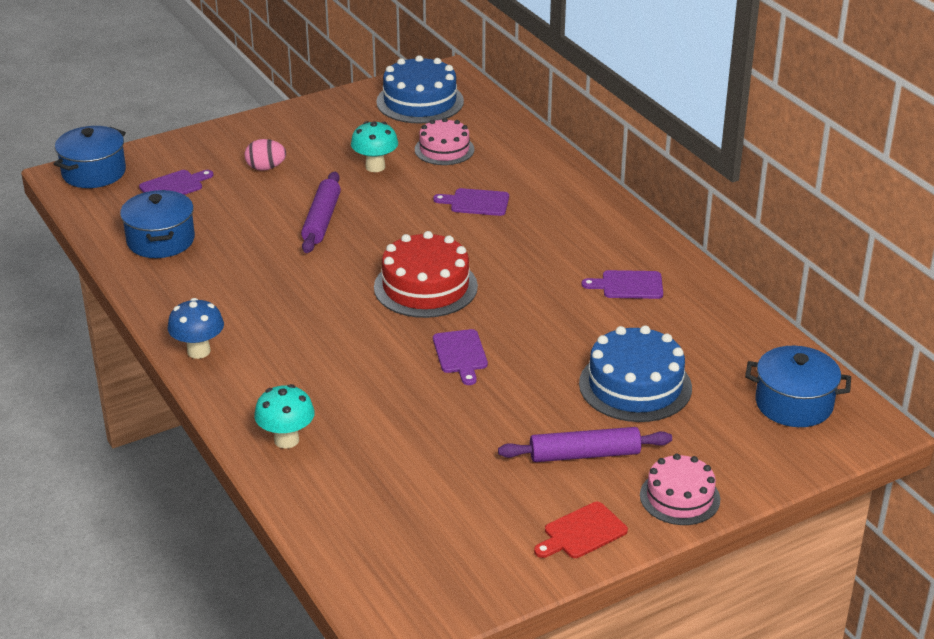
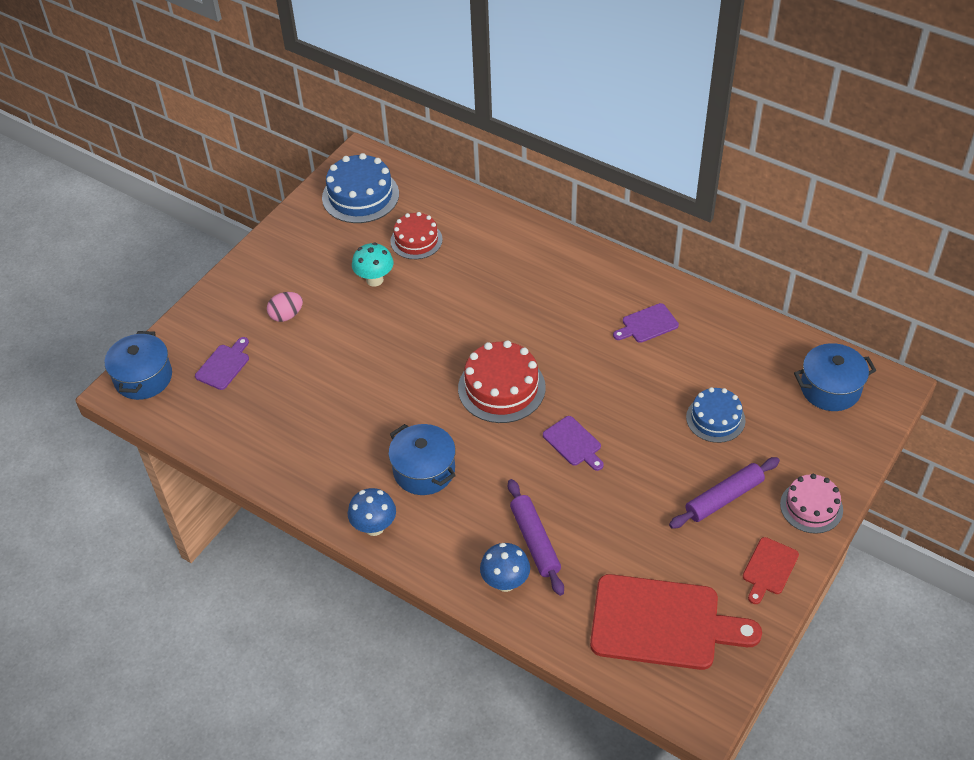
camera: 25 degrees left, 15 degrees up
(160, 240) = (257, 427): blue pot -> blue pot (424, 470)
(286, 440) = (505, 582): turquoise mushroom -> blue mushroom
(322, 220) = (372, 353): purple rolling pin -> purple rolling pin (535, 541)
(420, 534) = (662, 623): none -> red cutting board
(444, 149) = (416, 240): pink cake -> red cake
(476, 202) = (480, 286): purple cutting board -> none
(635, 386) = (715, 418): blue cake -> blue cake, size x0.65

